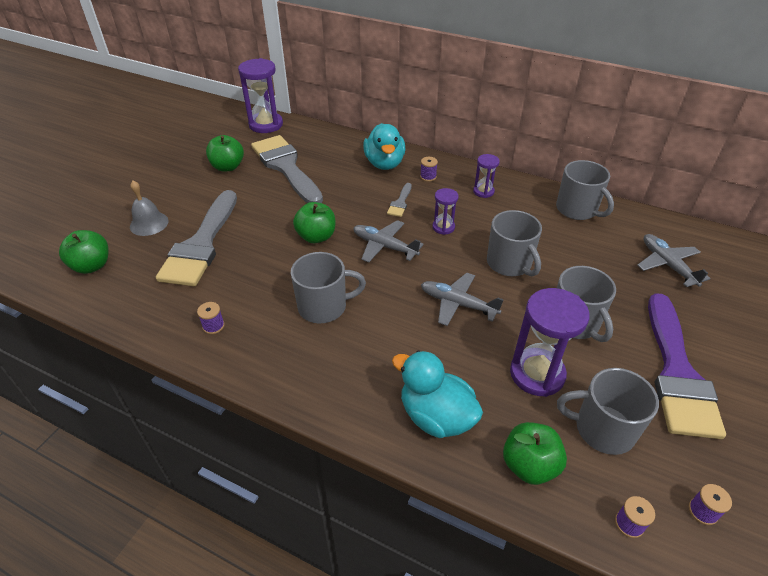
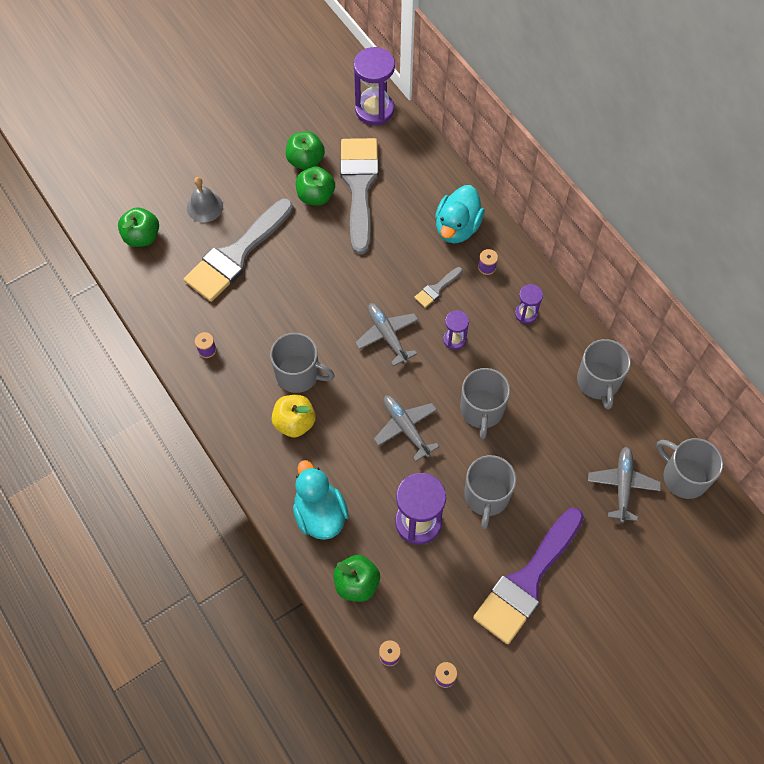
camera: 30 degrees right, 20 degrees up
(316, 237) = (336, 294): green apple -> green apple (316, 196)
(348, 347) = (294, 422): none -> yellow apple
(602, 429) = (429, 588): grey mug -> grey mug (684, 476)

